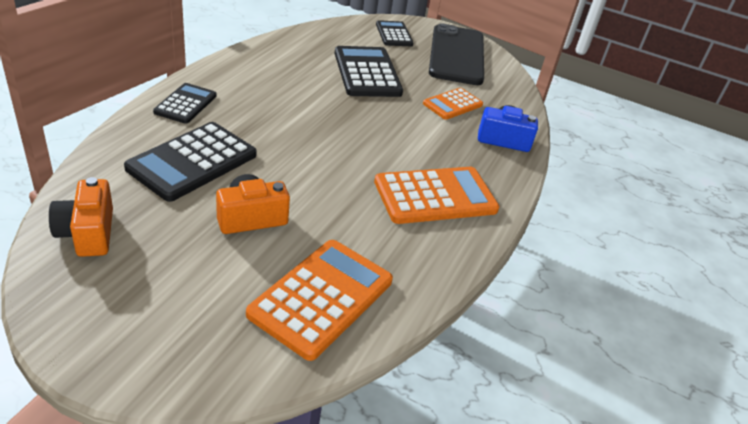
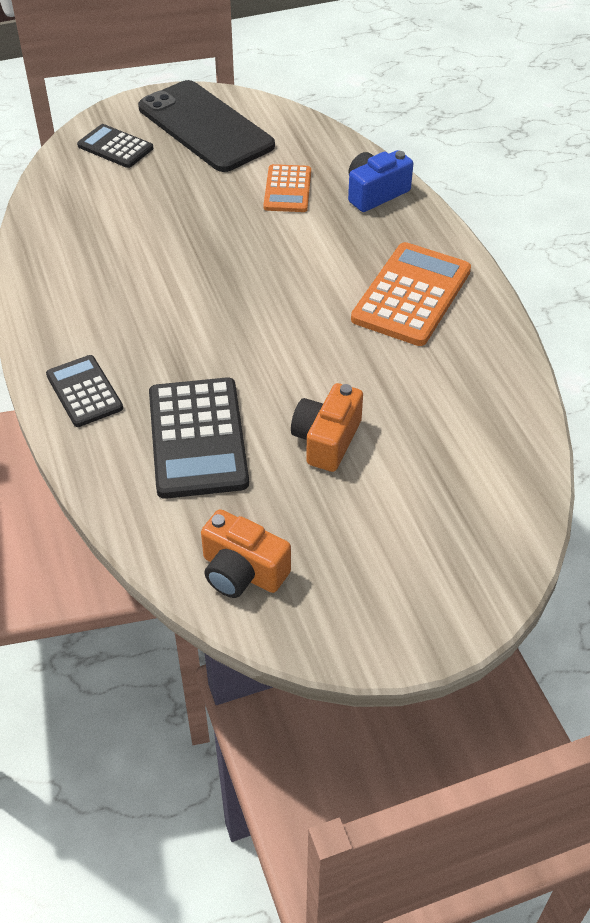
camera: 40 degrees left, 10 degrees up
(322, 298) = (473, 450): orange calculator -> none
(367, 73) = (169, 215): black calculator -> none

